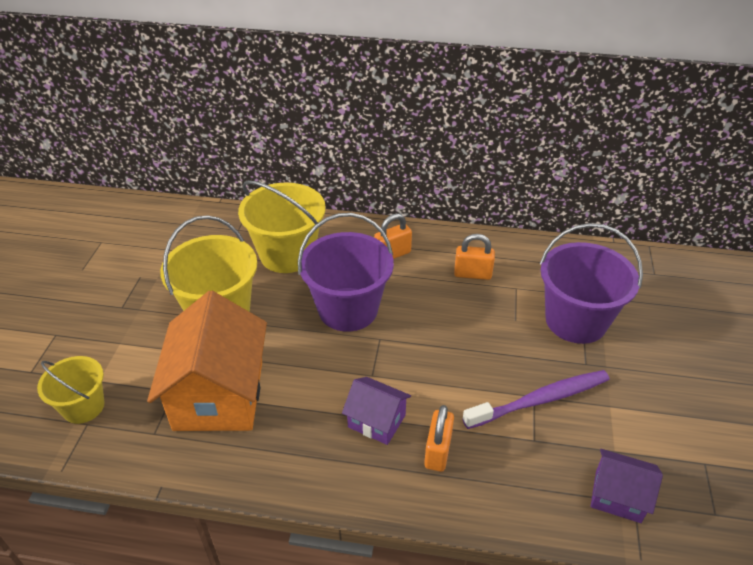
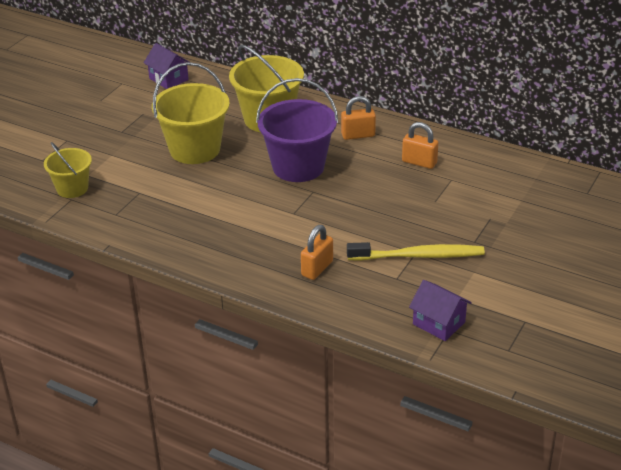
camera: 20 degrees right, 5 degrees down
(219, 394) = (171, 201): orange house -> none
(376, 421) = (281, 241): purple house -> purple house (168, 79)
(539, 400) = (418, 256): purple toothbrush -> yellow toothbrush
(576, 320) = (487, 212): purple bucket -> none

